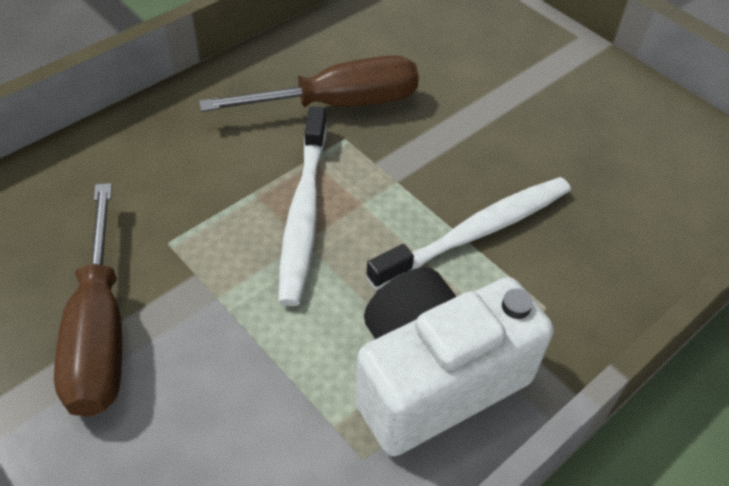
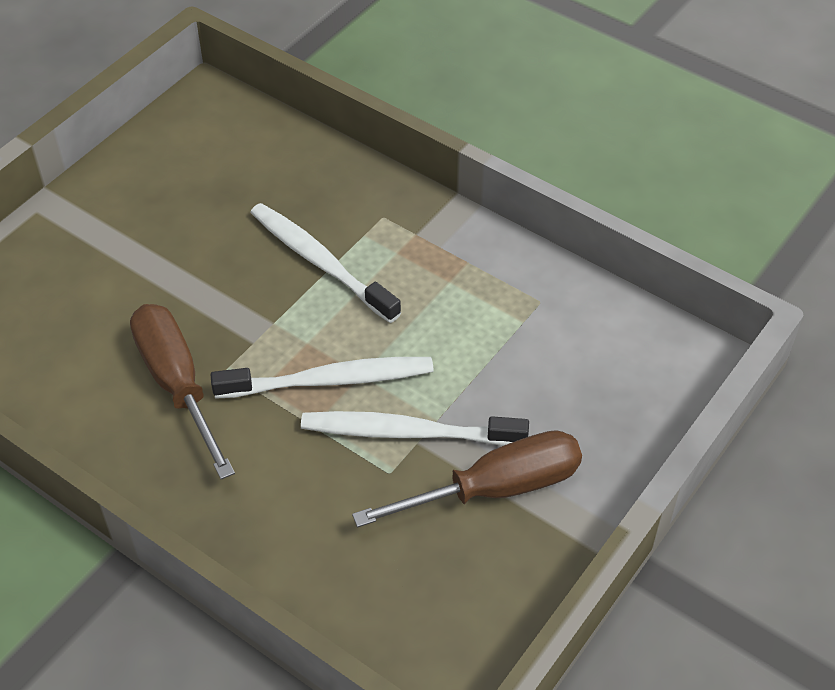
camera: 100 degrees left, 0 degrees up
(210, 267) = (408, 432): none -> white toothbrush
(434, 378) = (466, 272): white camera -> none

